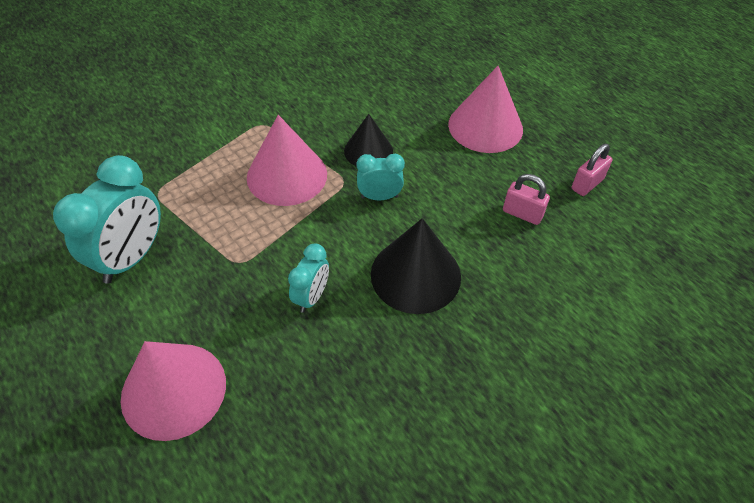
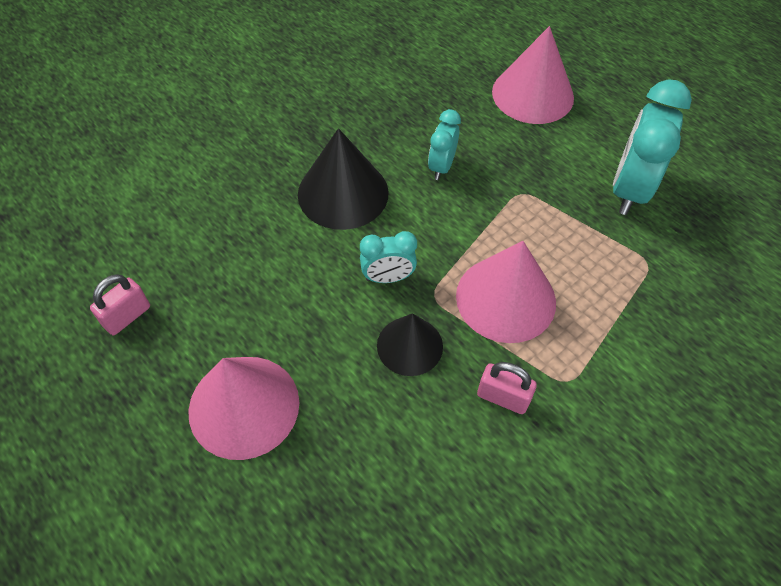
camera: 175 degrees right, 5 degrees up
(522, 213) = (219, 269): pink padlock -> pink padlock (503, 397)

